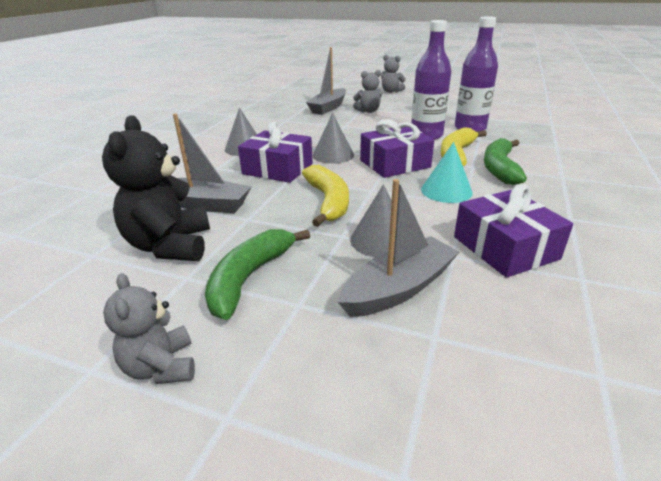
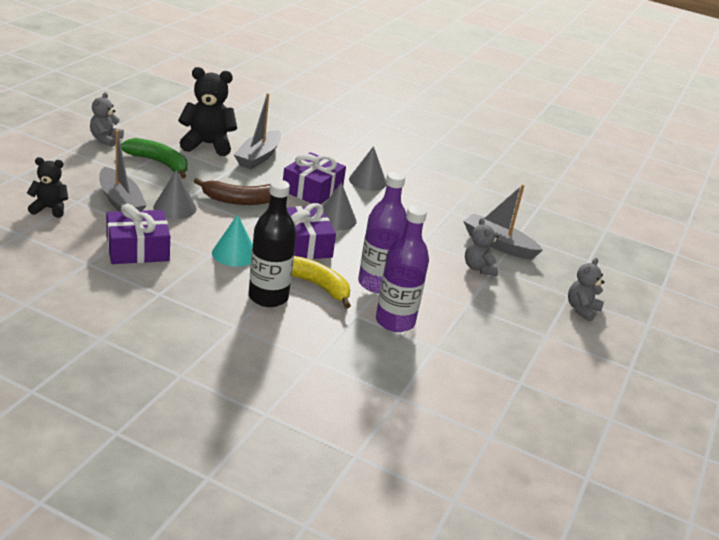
camera: 90 degrees right, 0 degrees up
(161, 367) = (105, 139): grey teddy bear -> grey teddy bear turned 60 degrees counterclockwise
(328, 201) = (240, 200): yellow banana -> brown banana
(488, 364) = (50, 209): none -> black teddy bear
(499, 168) = (268, 297): green banana -> black bottle

